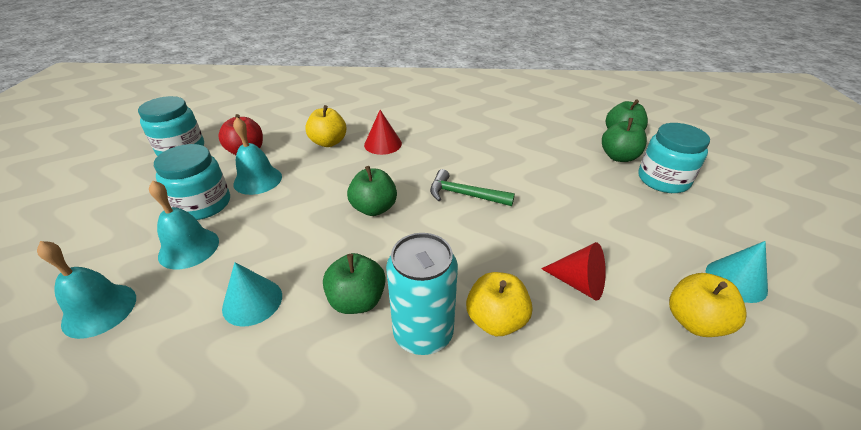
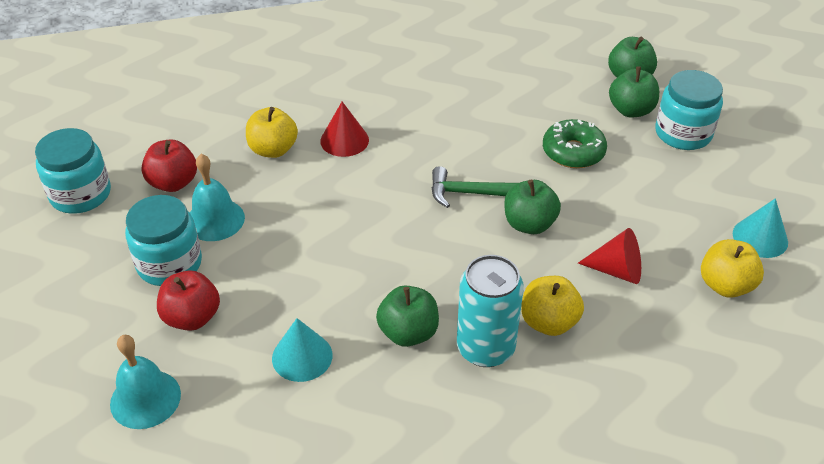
camera: 15 degrees left, 5 degrees up
(189, 248) = (192, 317): turquoise bell -> red apple
(374, 208) = (376, 230): green apple -> green apple (529, 224)
(561, 178) = (573, 152): none -> green donut

